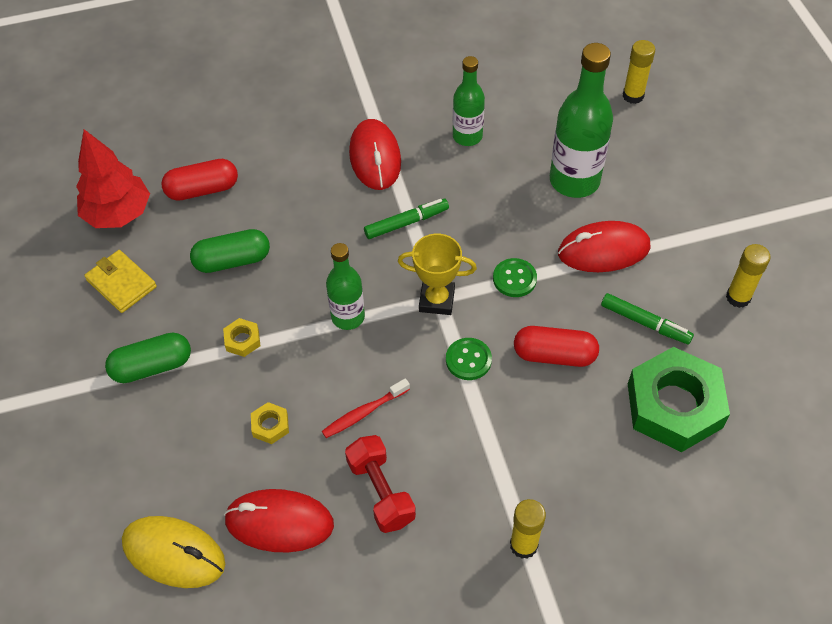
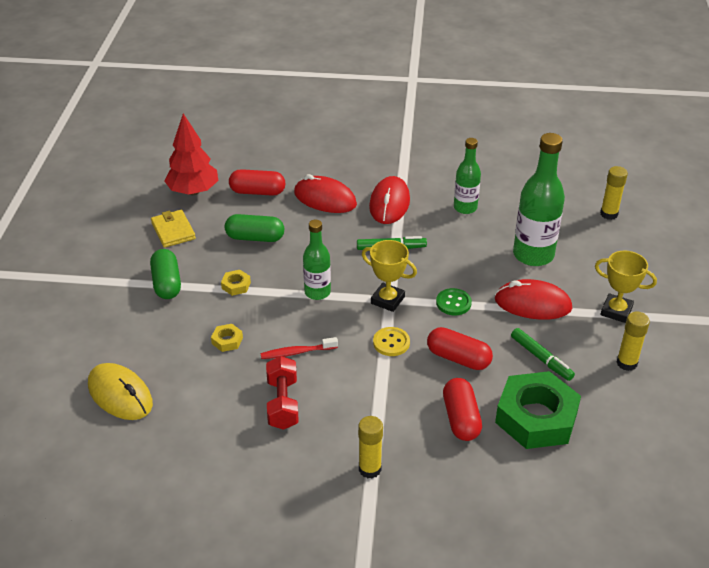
camera: 20 degrees right, 15 degrees down
(152, 366) = (167, 283): green capsule -> green capsule turned 75 degrees clockwise
(279, 522) = (201, 399): red mouse -> red mouse (325, 199)
(468, 360) = (391, 343): green button -> yellow button
(594, 437) = (461, 418): none -> red capsule
(697, 230) = (616, 311): none -> yellow trophy

